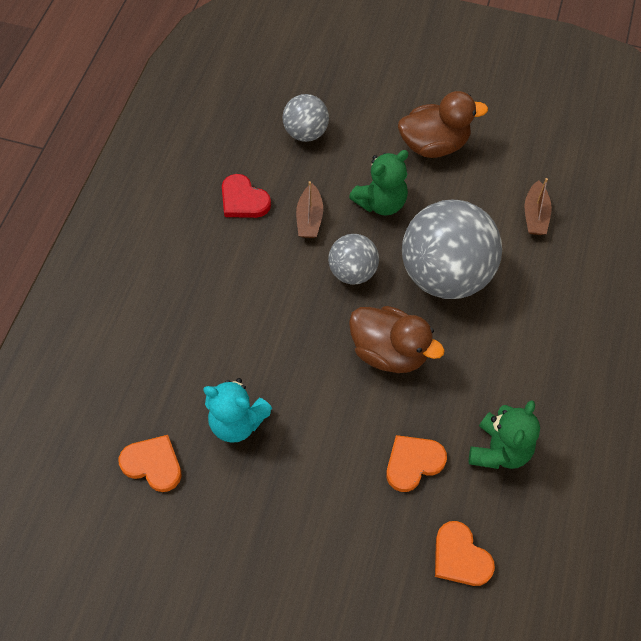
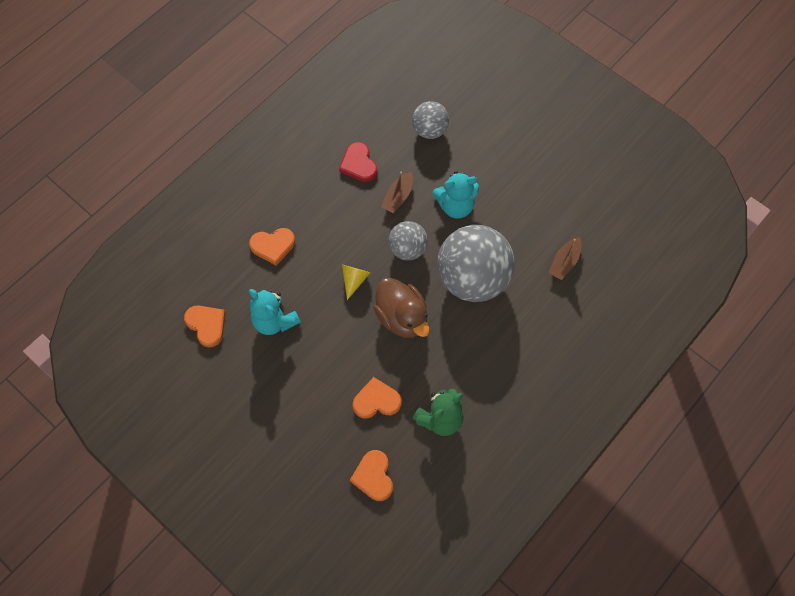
camera: 25 degrees right, 5 degrees up
(188, 334) = (273, 246): none -> orange heart
(309, 332) = (354, 280): none -> yellow cone
(381, 203) = (455, 206): green teddy bear -> turquoise teddy bear
(434, 145) = (519, 177): brown duck -> none

